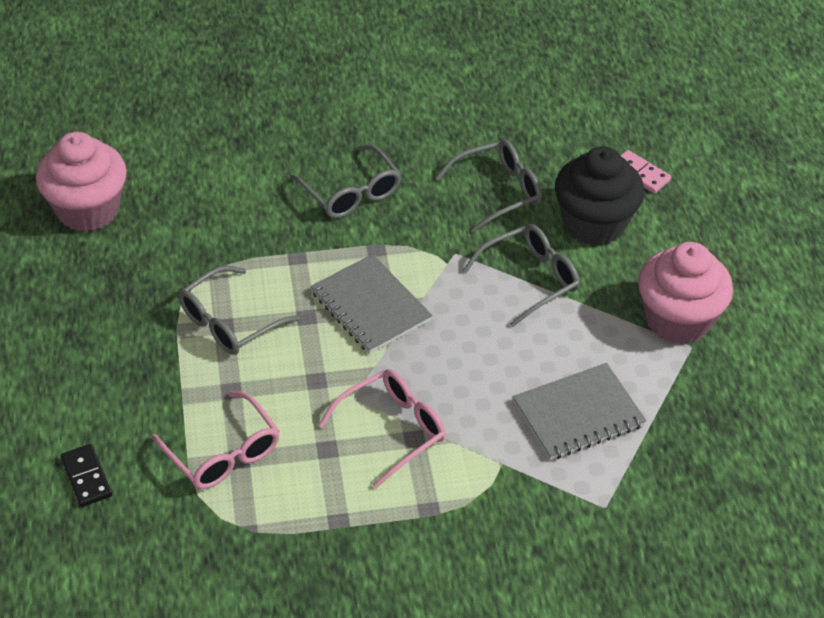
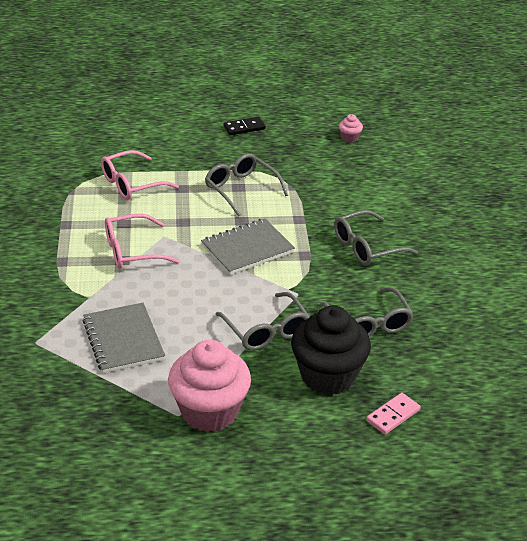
camera: 95 degrees right, 10 degrees down
(86, 477) = (127, 138): black domino -> black domino (244, 128)
(88, 210) = (349, 138): pink cupcake -> pink cupcake, size x0.41
(392, 430) = (132, 251): pink glasses -> pink glasses turned 105 degrees clockwise

